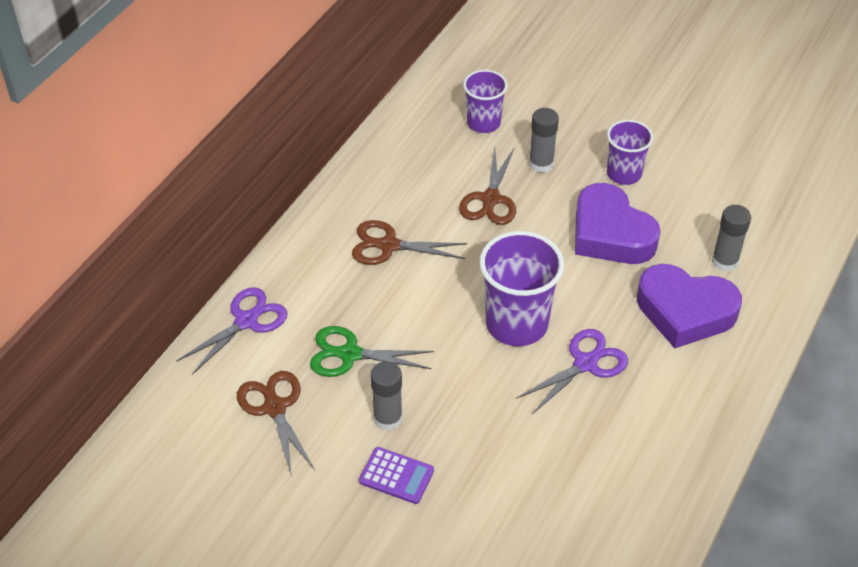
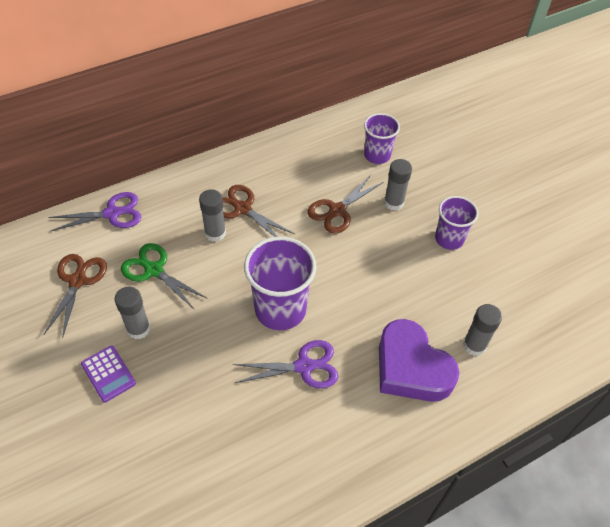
camera: 30 degrees right, 5 degrees up
(382, 284) = (215, 233): none -> grey glue stick
(610, 234) = (402, 278): purple heart -> none

